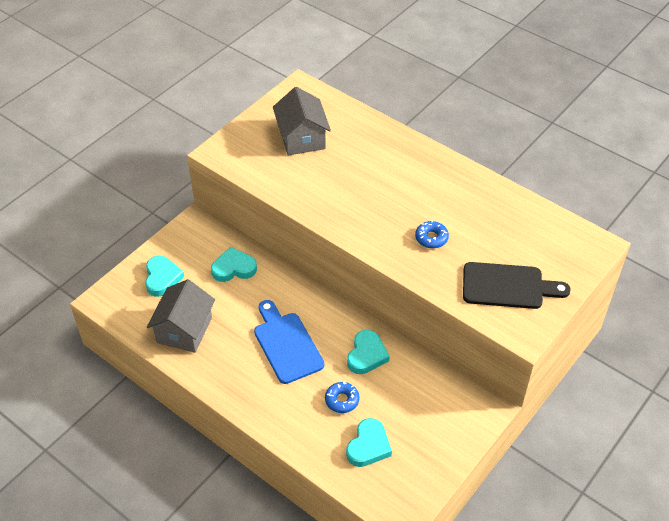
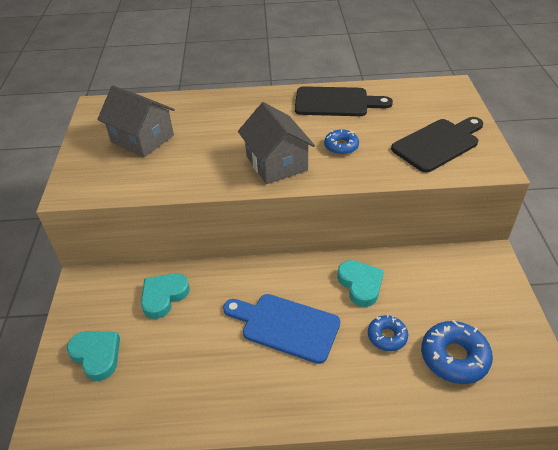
camera: 40 degrees left, 5 degrees down
(184, 330) = (172, 388): grey house -> grey house (276, 163)
(368, 446) = (454, 357): turquoise heart -> blue donut
(477, 197) = (336, 102): none -> black cutting board

